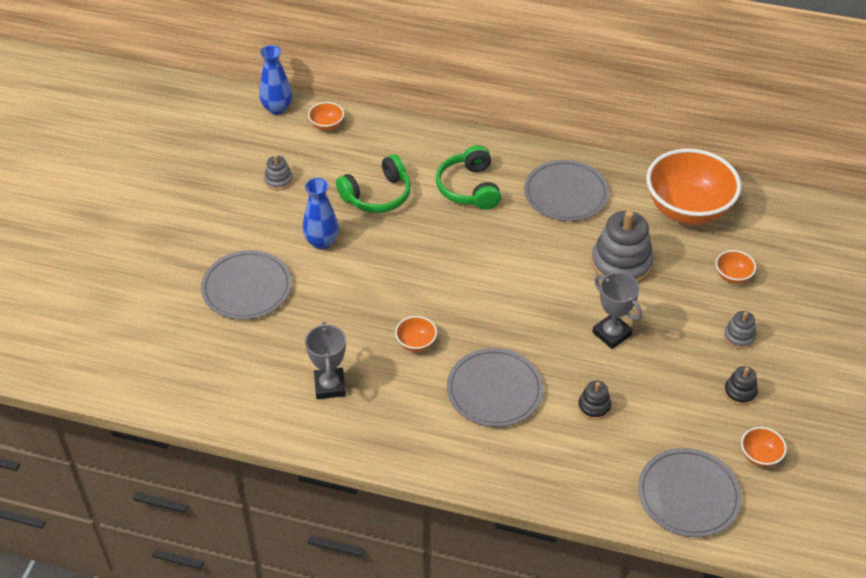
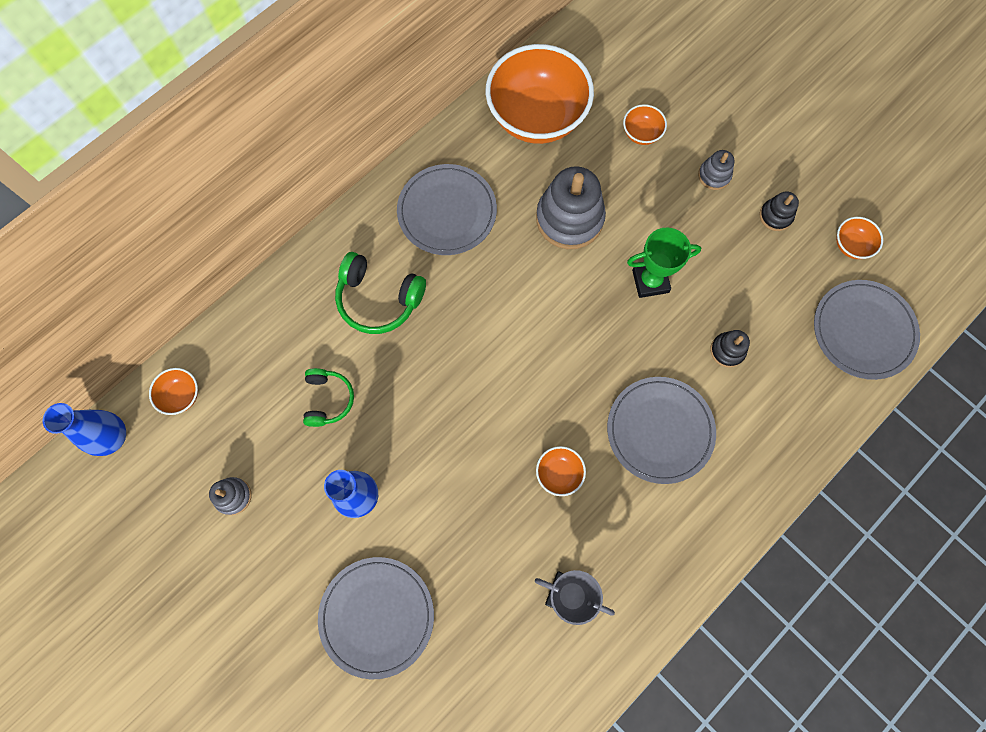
camera: 60 degrees left, 25 degrees up
(377, 195) = (328, 399): green headphones -> green headphones, size x0.65
(611, 334) = (650, 281): grey trophy -> green trophy

